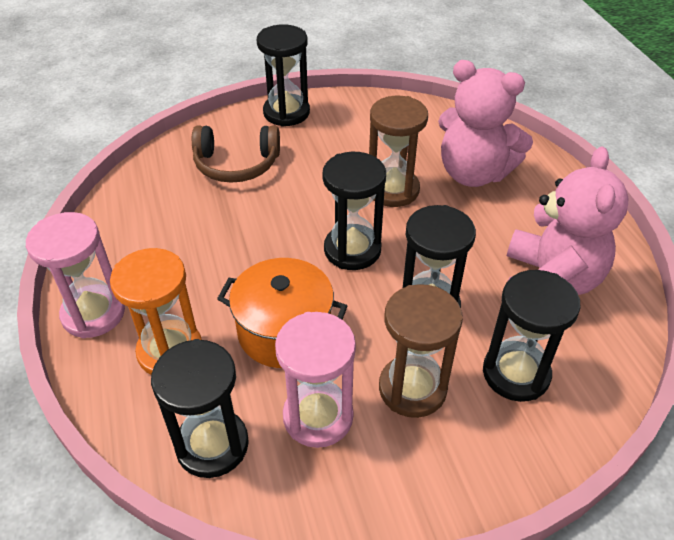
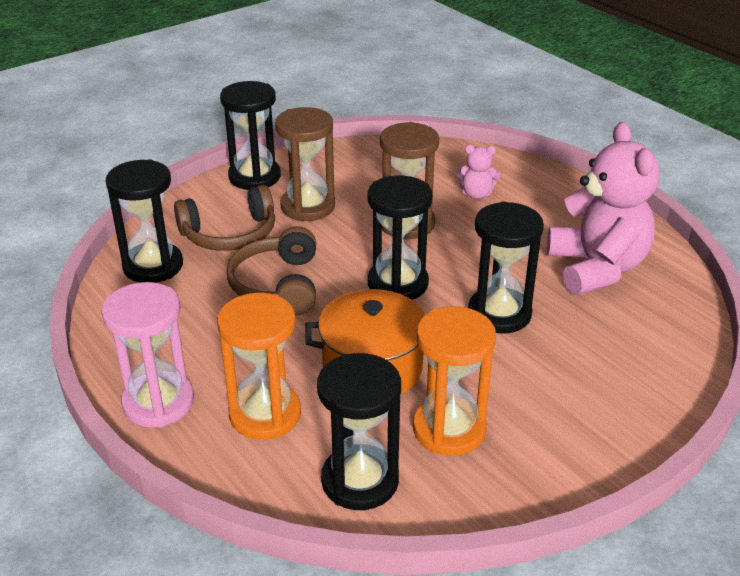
camera: 20 degrees left, 10 degrees down
(249, 225) = (278, 285): none -> brown headphones
(318, 416) = (449, 429): pink hourglass -> orange hourglass
(412, 388) = (523, 383): brown hourglass -> brown hourglass (308, 206)
(473, 173) = (476, 194): pink teddy bear -> pink teddy bear, size x0.44
(516, 373) = (608, 348): black hourglass -> black hourglass (153, 266)

